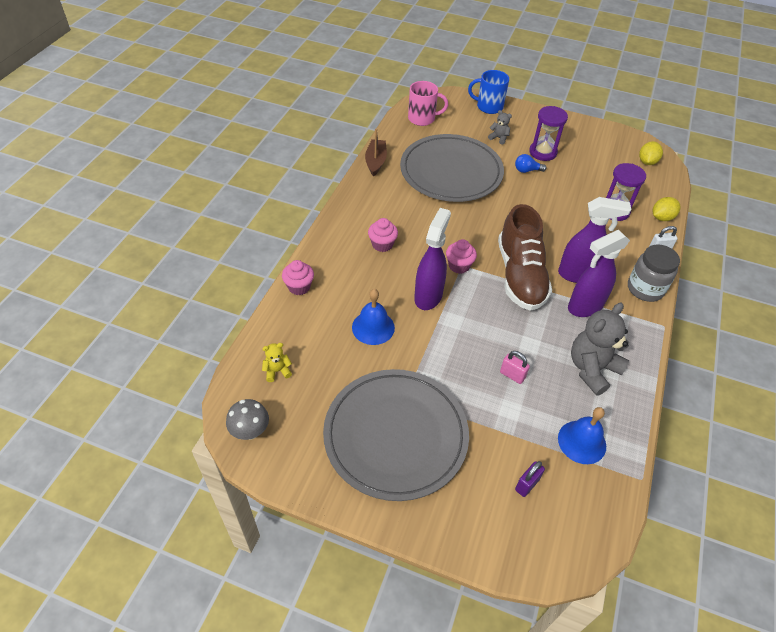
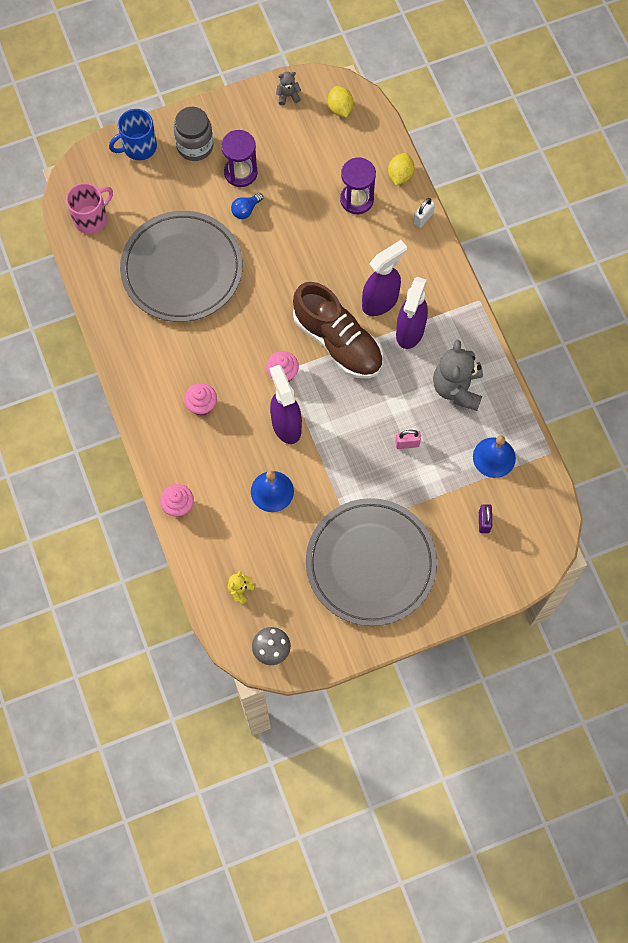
camera: 40 degrees left, 20 degrees up
(375, 162) = (103, 314): brown boat -> none
(499, 138) = (186, 186): grey teddy bear -> grey teddy bear (288, 96)
(645, 289) = (441, 273): grey jar -> grey jar (195, 146)

